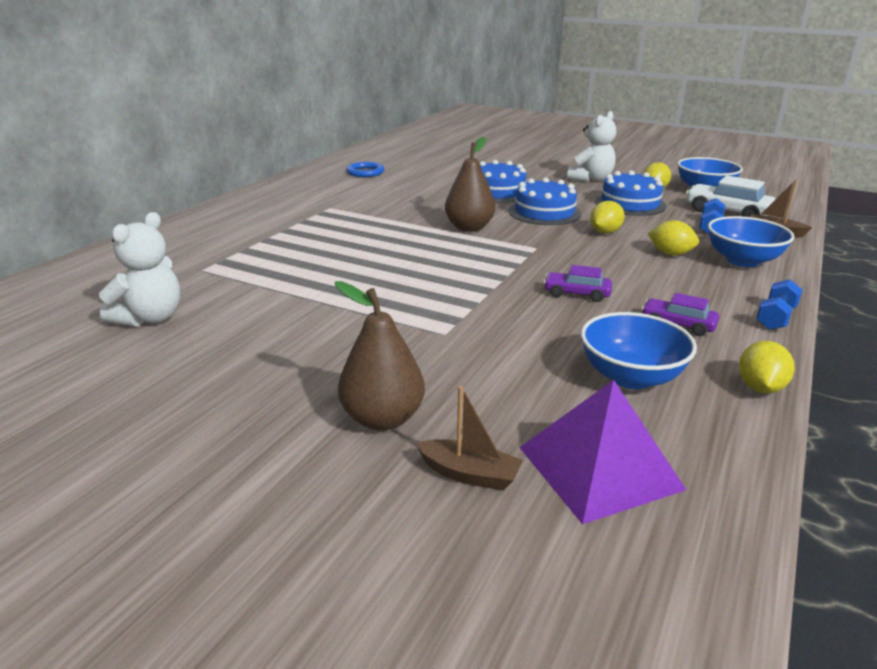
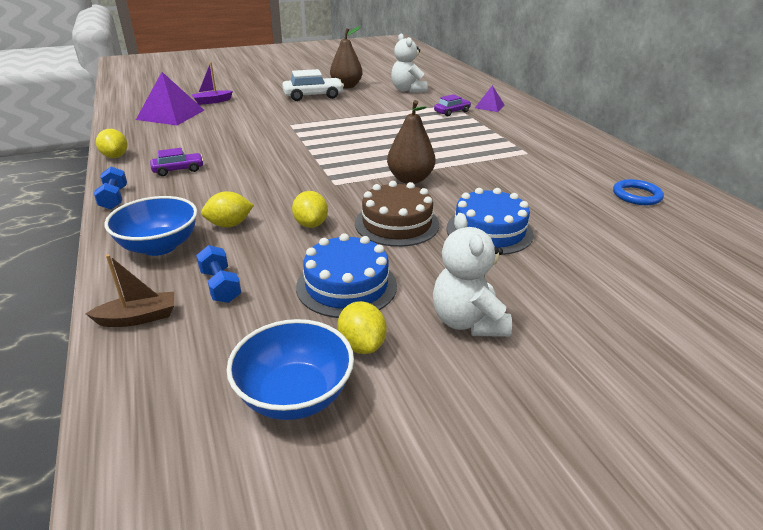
camera: 130 degrees right, 5 degrees up
(184, 249) = (489, 106): none -> purple pyramid
(382, 419) = (261, 101): brown pear -> brown pear (346, 86)
(469, 474) = (212, 101): brown boat -> purple boat
(544, 212) = (396, 224): blue cake -> brown cake
(576, 294) = (258, 164): purple car -> purple car (452, 112)
(631, 377) = (183, 139): blue bowl -> none
(727, 212) = (220, 336): white car -> white car (313, 96)

